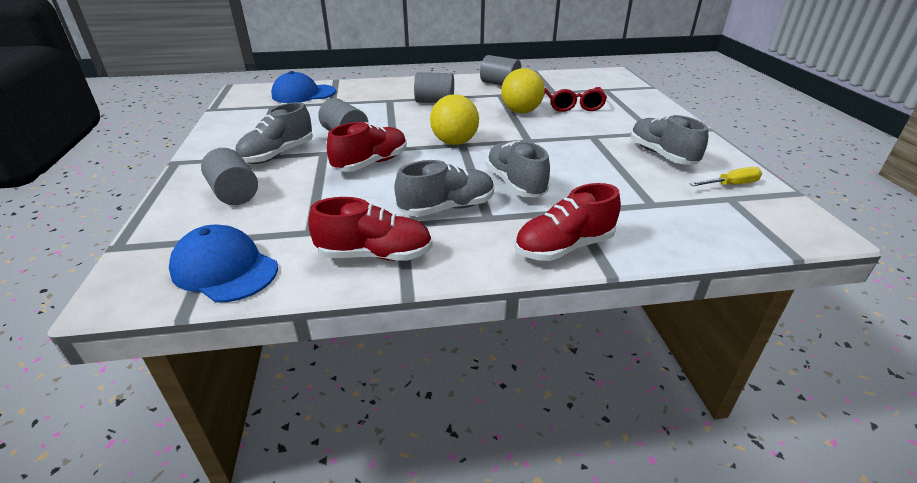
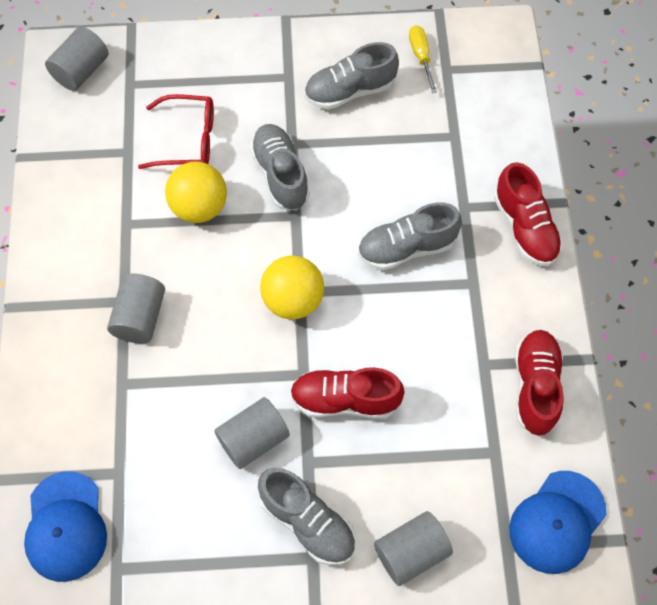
camera: 85 degrees left, 30 degrees up
(371, 163) = (345, 400): red shoe -> red shoe turned 45 degrees counterclockwise
(447, 208) = (454, 319): grey shoe -> grey shoe (280, 175)
(500, 84) = (77, 217): grey cylinder -> grey cylinder (81, 71)

